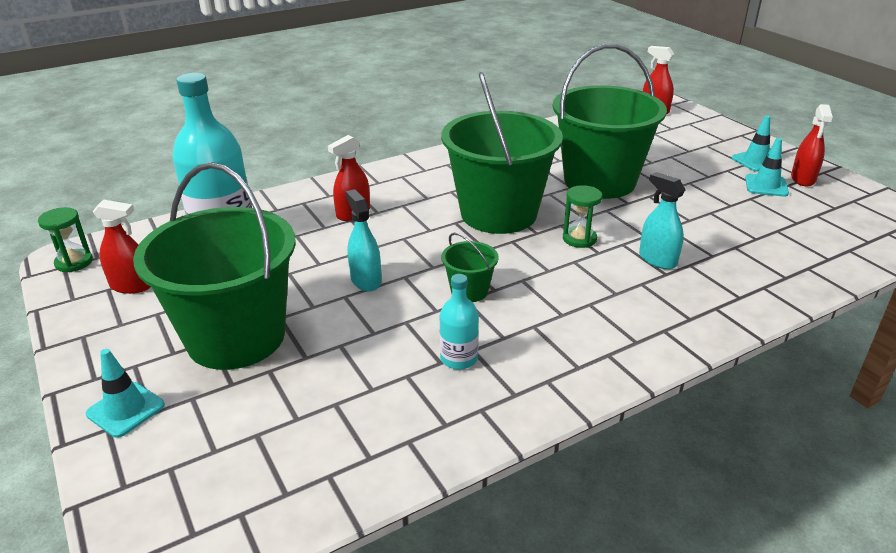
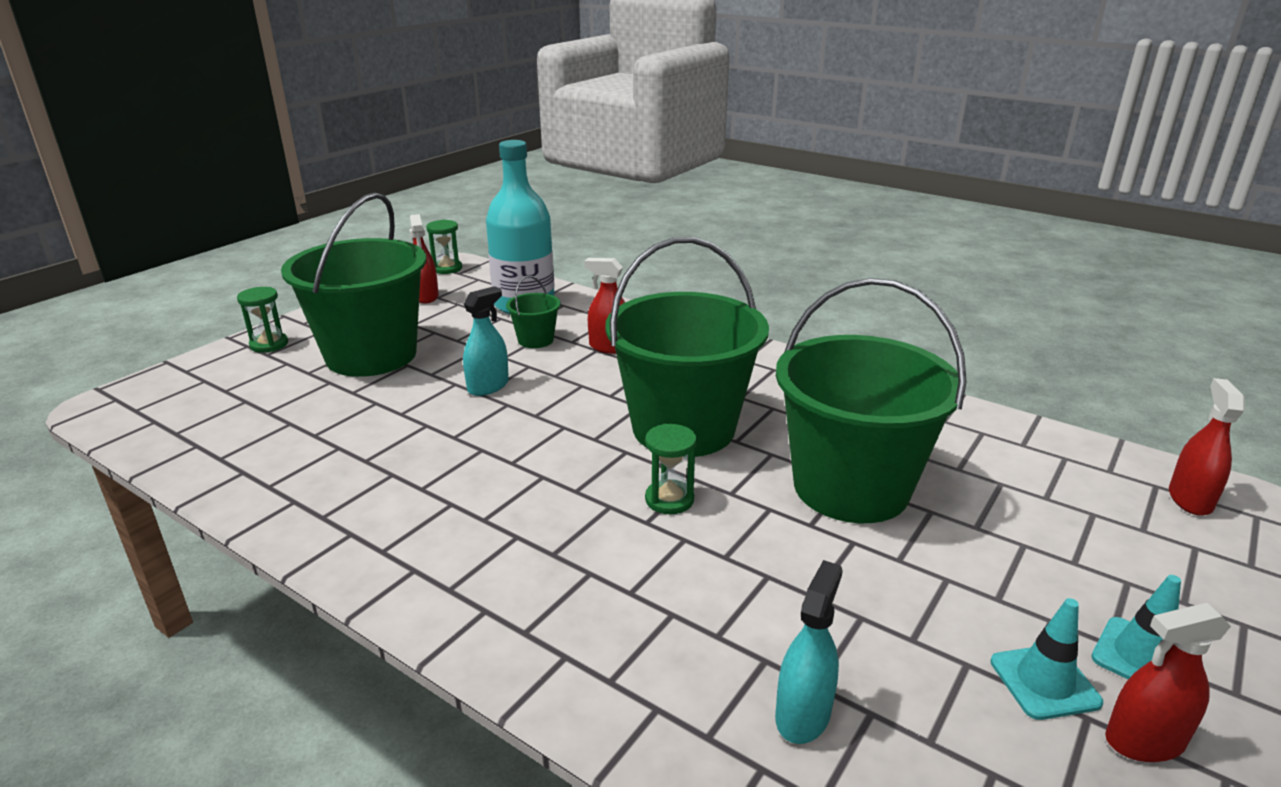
camera: 65 degrees right, 5 degrees down
(125, 409) = (269, 344): turquoise traffic cone -> green hourglass
(459, 358) = (374, 469): turquoise bottle -> none
(469, 291) = (500, 447): green bucket -> green bucket (535, 340)
(657, 260) = (663, 578): turquoise spray bottle -> turquoise spray bottle (803, 714)

